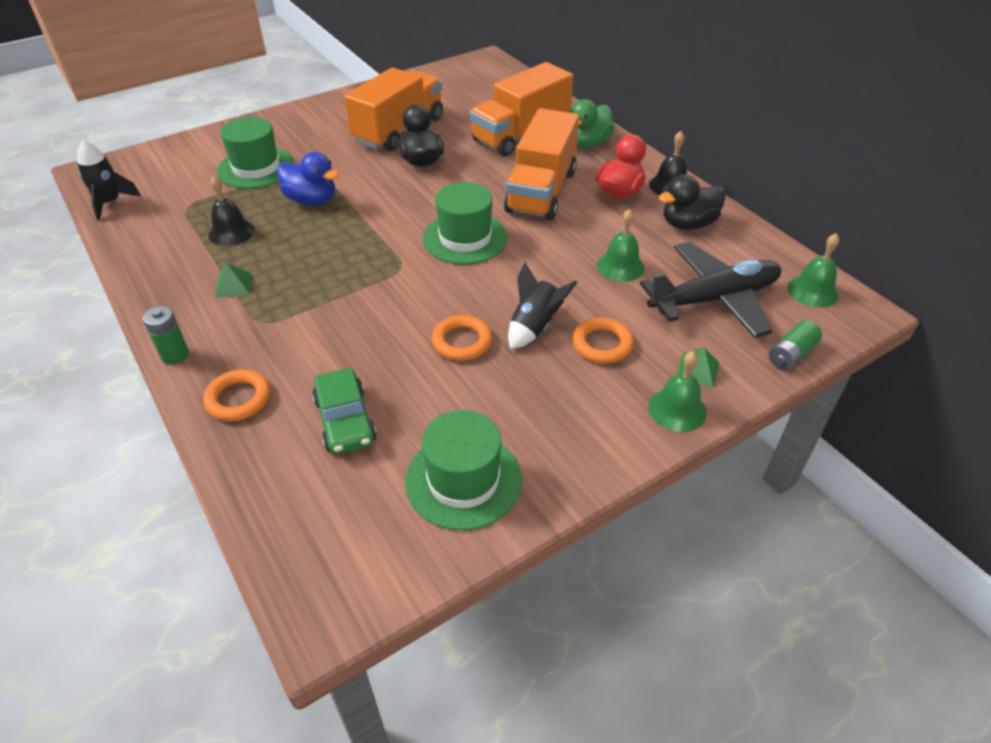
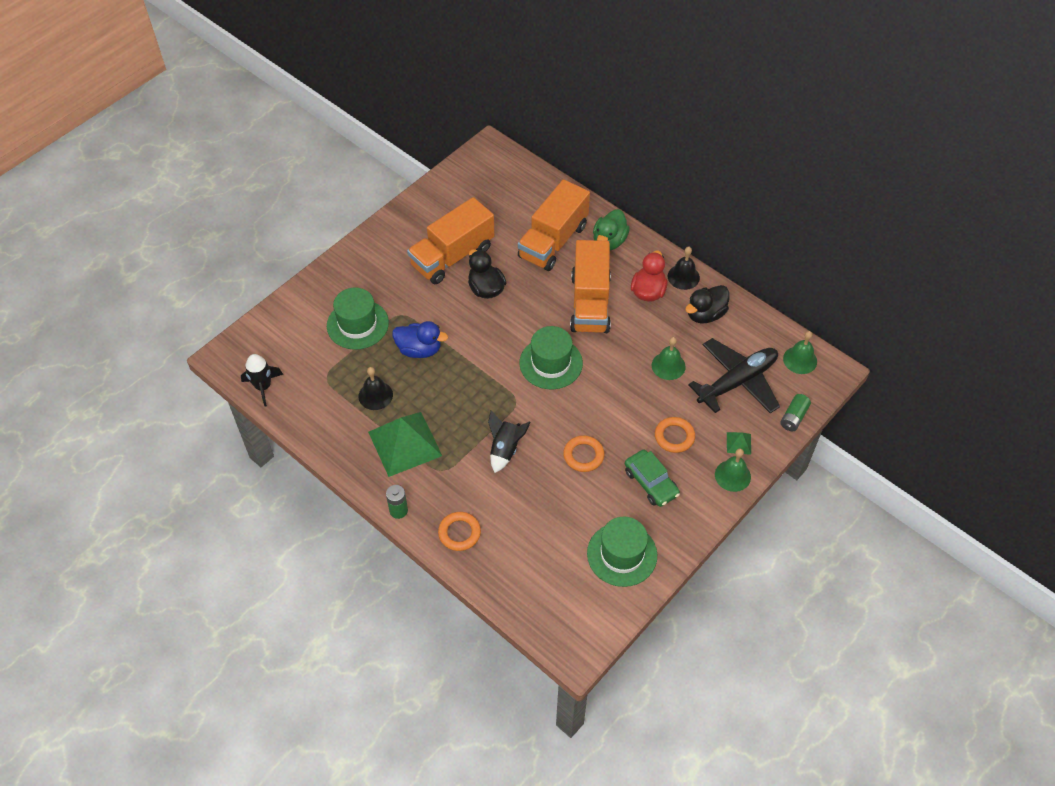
camera: 15 degrees left, 10 degrees up
(233, 285) = (405, 444): green pyramid -> green pyramid, size x2.37
(345, 420) = (534, 532): green car -> green car (651, 483)
(399, 130) = (452, 256): orange truck -> orange truck turned 150 degrees counterclockwise
(534, 326) = (626, 432): black rocket -> black rocket (505, 449)

